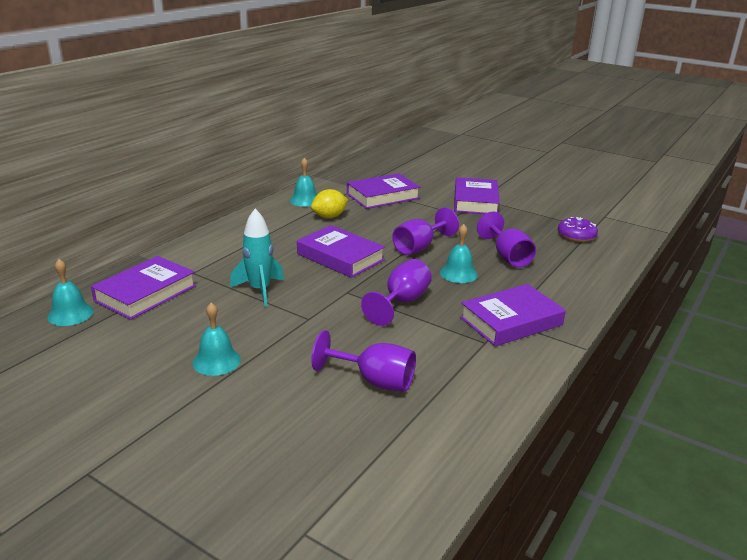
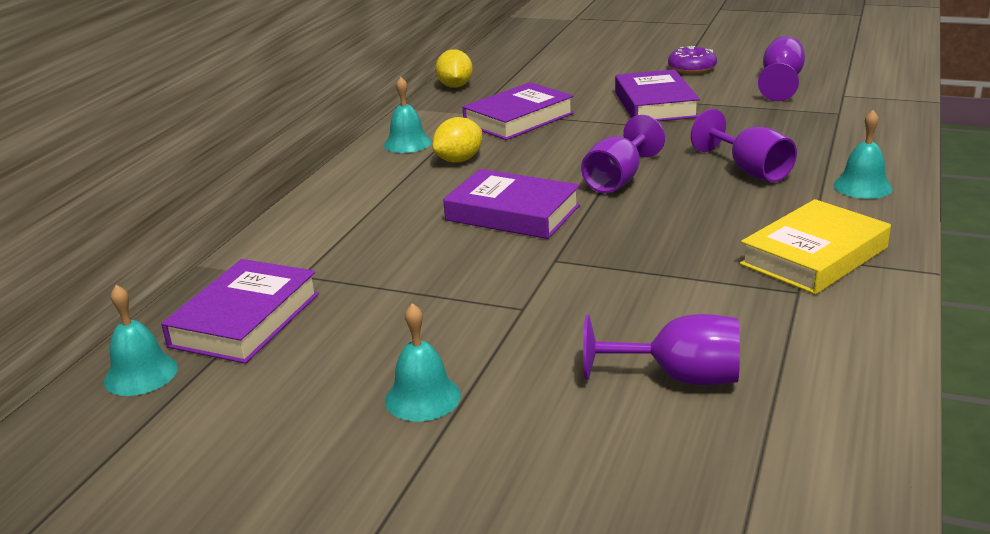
camera: 10 degrees left, 0 degrees up
(259, 290) = (422, 282): turquoise rocket -> none
(357, 167) = (455, 86): none -> yellow lemon
(401, 302) = (643, 259): purple goblet -> purple goblet (781, 82)
(458, 273) = (697, 205): turquoise bell -> turquoise bell (862, 186)
(511, 321) = (814, 256): purple book -> yellow book
(576, 236) = (823, 126): purple donut -> purple donut (692, 68)

